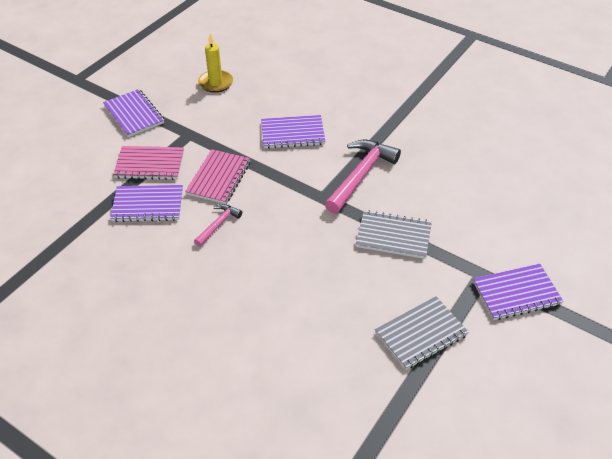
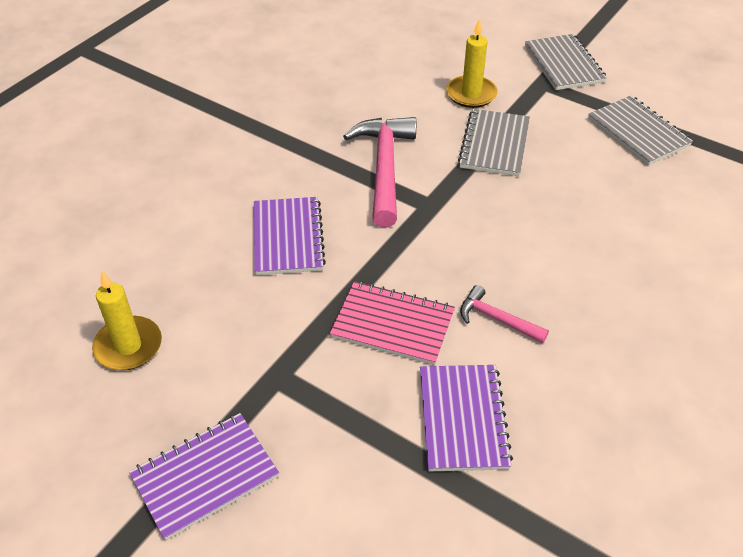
camera: 90 degrees left, 0 degrees up
(149, 164) = (359, 429): pink notebook -> none
(360, 175) = (384, 168): pink hammer -> pink hammer turned 60 degrees clockwise
(457, 226) = (471, 94): none -> yellow candle
(516, 293) = (564, 64): purple notebook -> grey notebook

